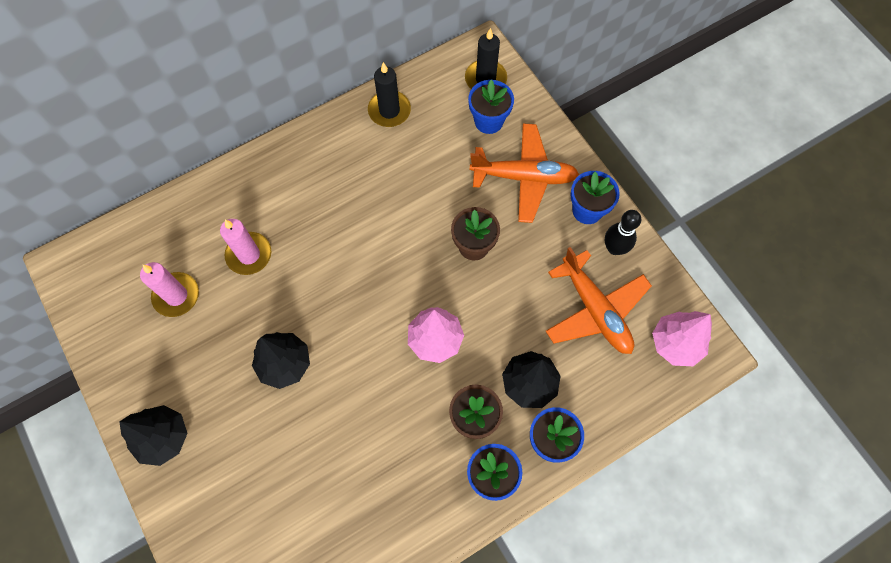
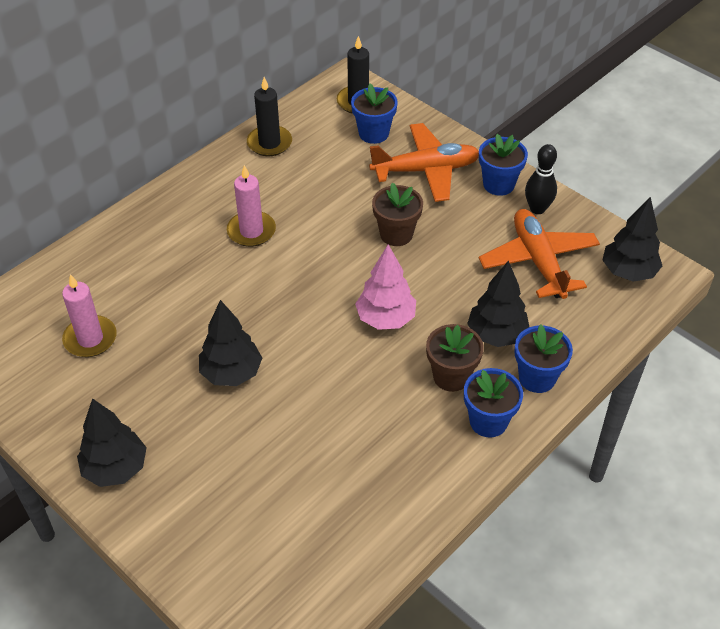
camera: 15 degrees left, 20 degrees down
(249, 255) = (160, 288): pink candle -> pink candle (251, 231)
(595, 310) = (538, 261): orange plane -> orange plane turned 150 degrees counterclockwise
(675, 344) = (628, 272): pink tree -> black tree

